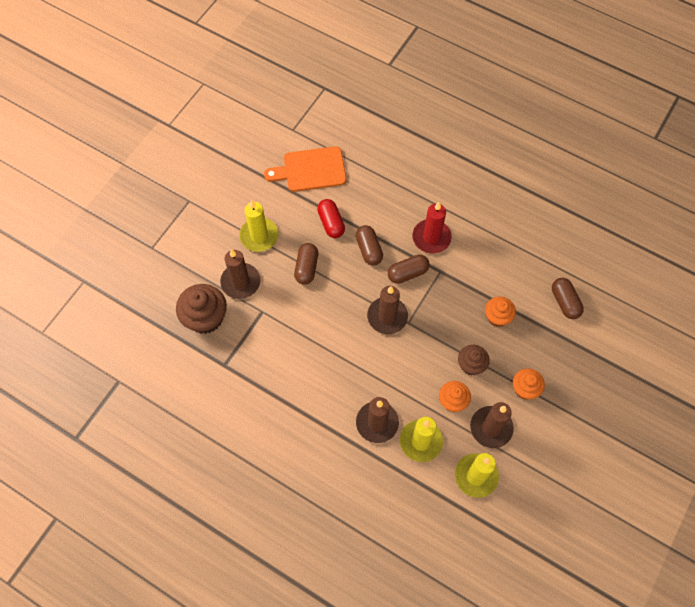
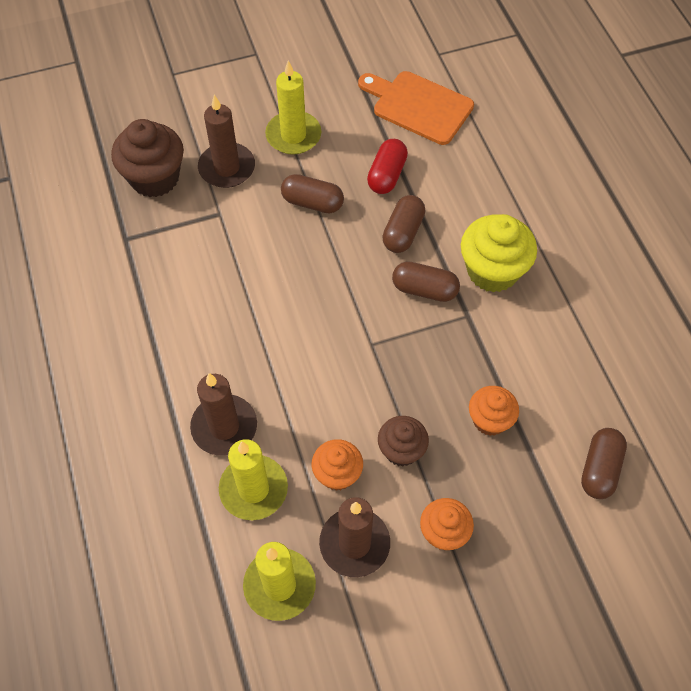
camera: 40 degrees right, 5 degrees down
(306, 268) = (312, 202): brown capsule -> brown capsule turned 60 degrees clockwise
(387, 316) = (353, 319): brown candle -> none
(431, 237) = (492, 271): red candle -> yellow cupcake

